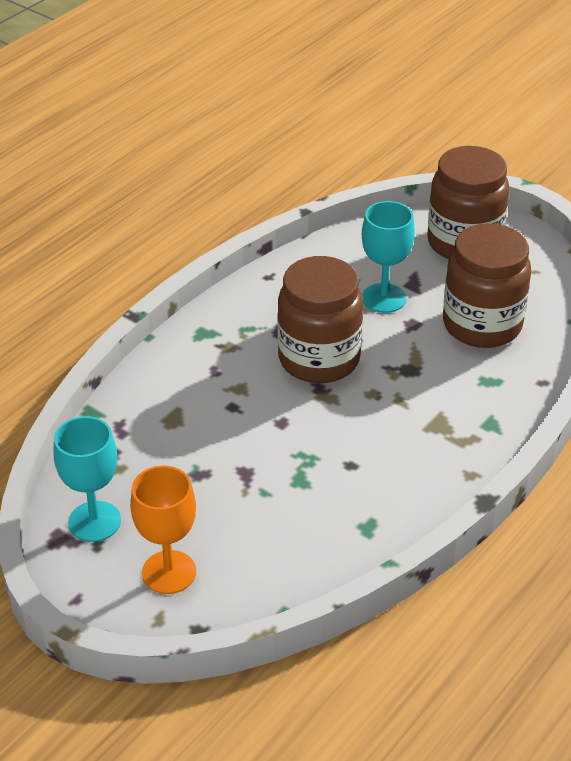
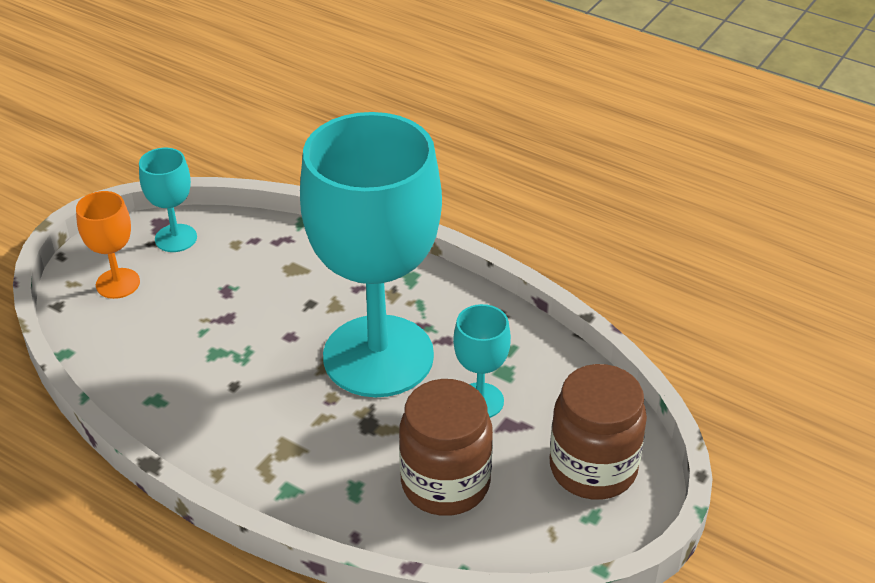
camera: 85 degrees right, 0 degrees up
(319, 359) = (378, 356): brown jar -> turquoise goblet

